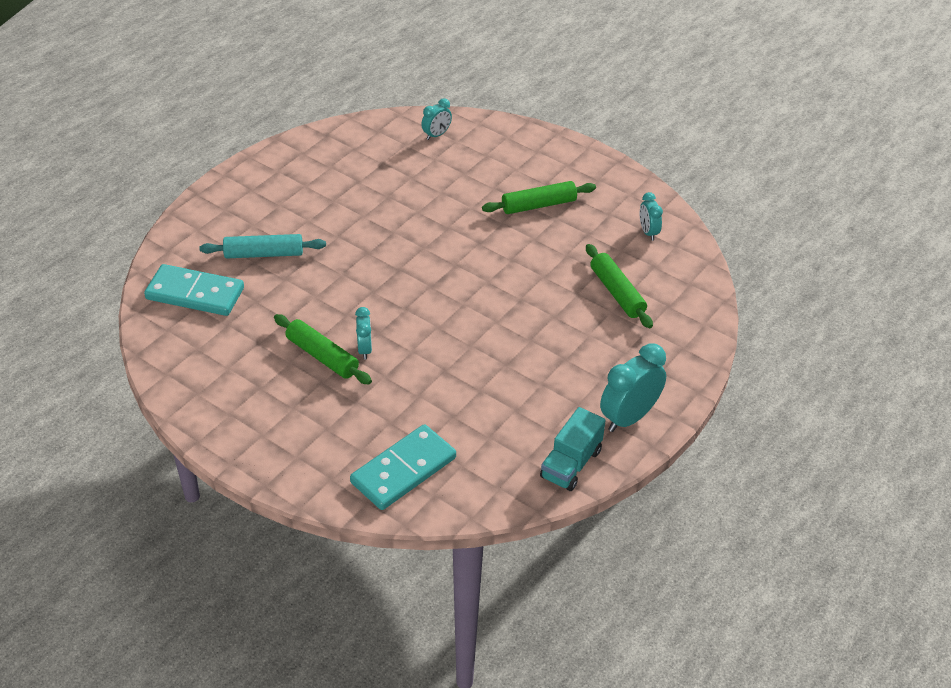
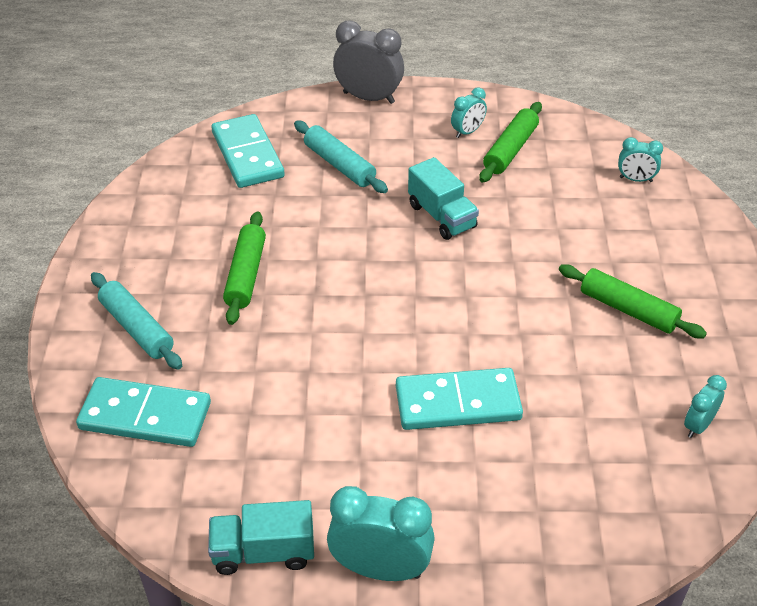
camera: 55 degrees right, 0 degrees up
(209, 202) = (368, 97): none -> grey clock
(314, 438) = (136, 328): none -> turquoise rolling pin
(364, 349) = (282, 298): turquoise clock -> turquoise clock (467, 132)
(372, 234) = (442, 216): none -> turquoise truck
(538, 317) = (458, 403): none -> turquoise domino
(617, 292) = (568, 450): green rolling pin -> green rolling pin (510, 150)

